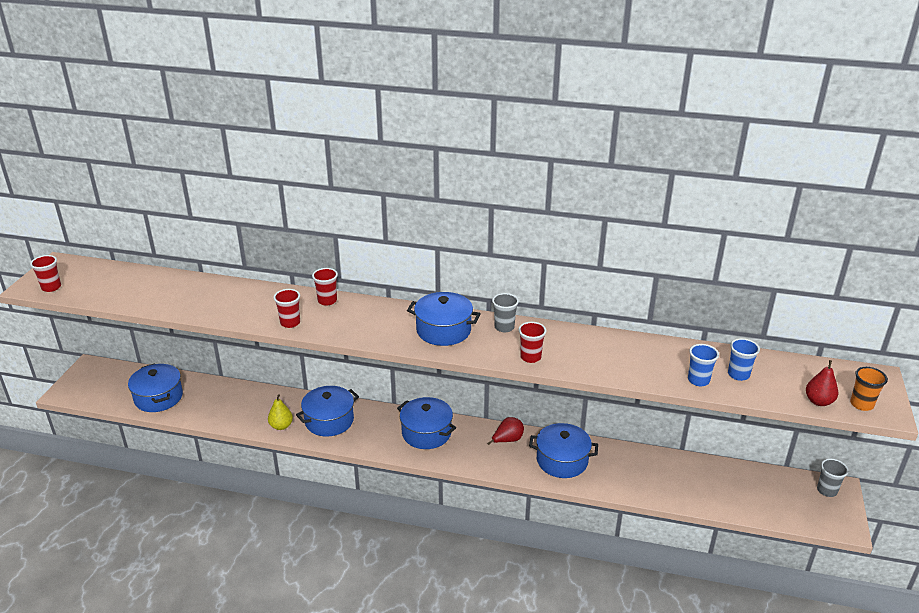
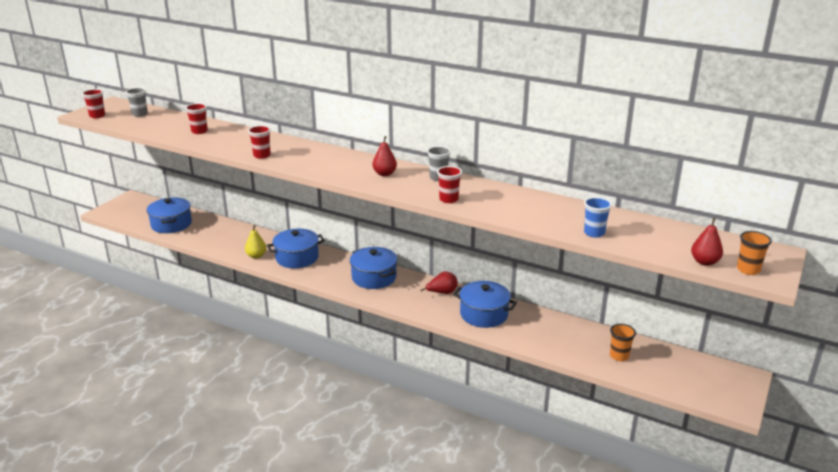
camera: 15 degrees right, 5 degrees down
(327, 301) = (300, 145): red cup -> red cup (199, 131)
(443, 330) = (384, 174): blue pot -> red pear
(714, 487) = (619, 356): none -> orange cup
(738, 374) = (636, 234): blue cup -> none
(827, 490) = (733, 376): grey cup -> grey cup (139, 114)

